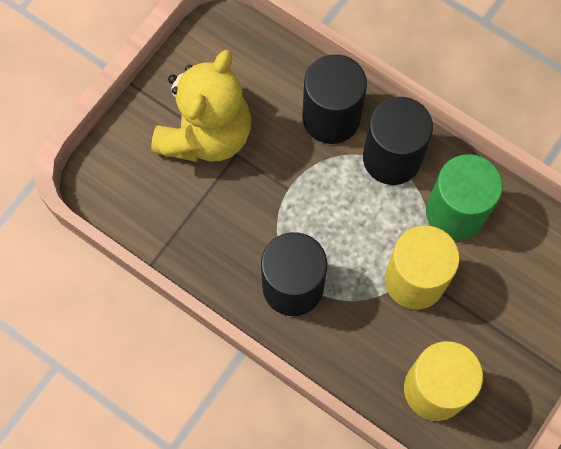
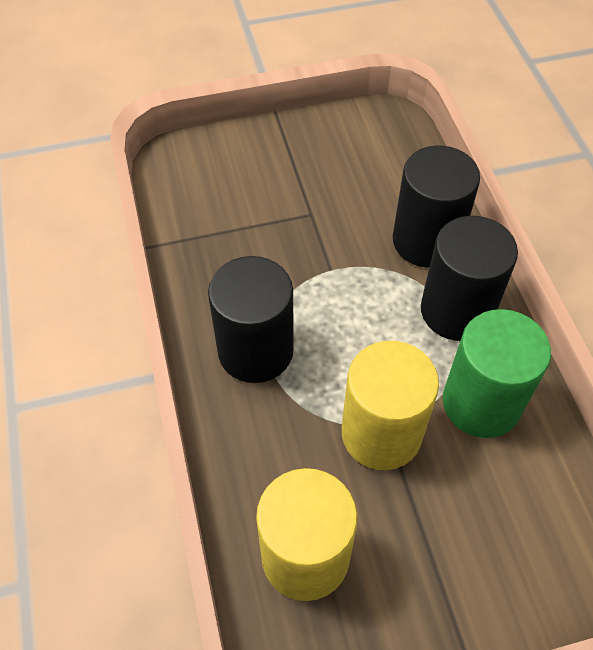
camera: 40 degrees right, 15 degrees down
(206, 134) = (300, 183): yellow teddy bear -> none

